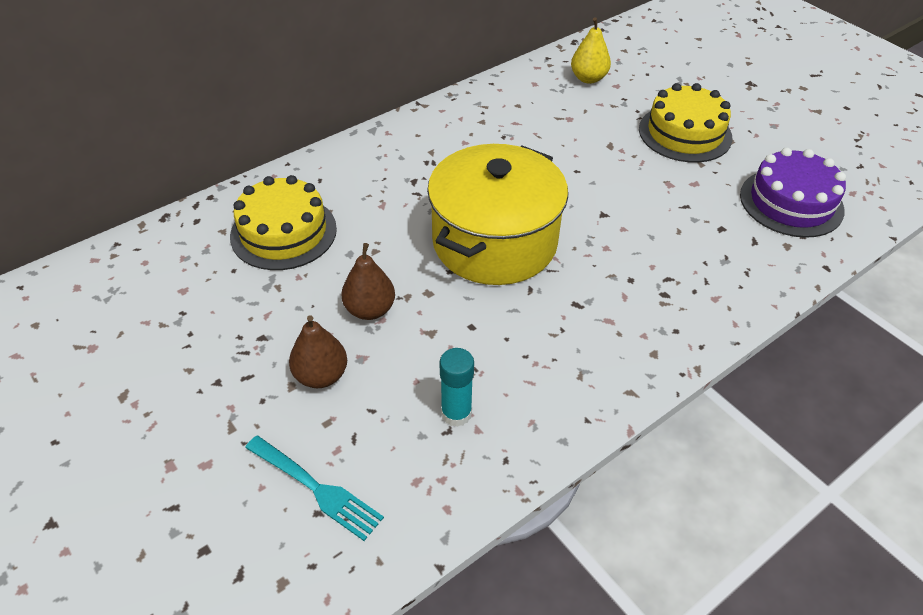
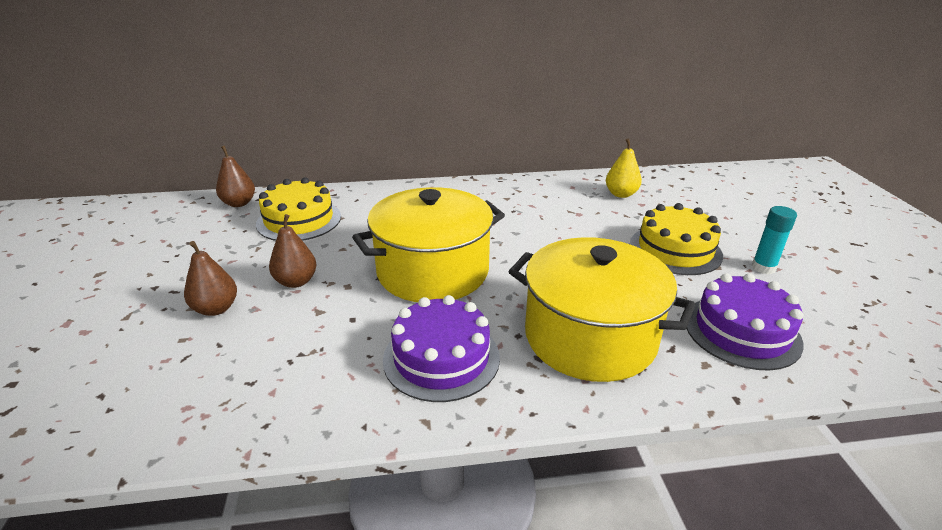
camera: 30 degrees right, 15 degrees down
(179, 236) = (239, 203): none -> brown pear
(315, 488) = (120, 378): turquoise fork -> none
(456, 413) = (271, 373): turquoise glue stick -> turquoise glue stick (763, 267)
(589, 330) = (441, 358): none -> purple cake
(688, 256) = (590, 337): none -> yellow pot

